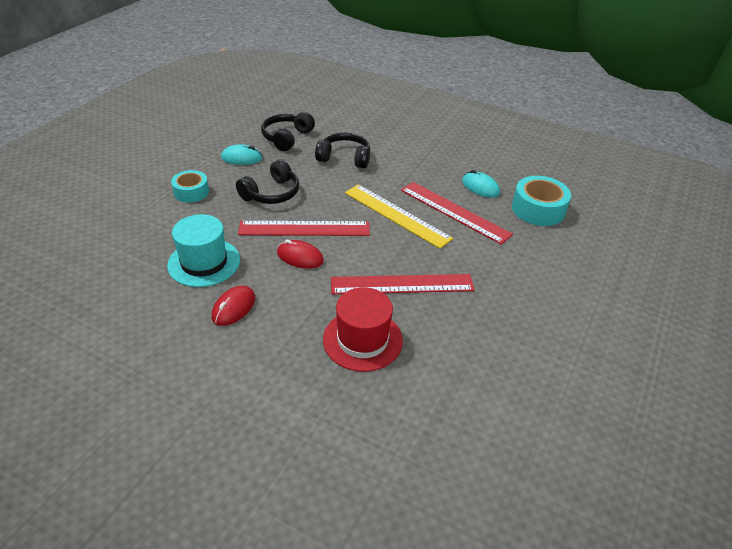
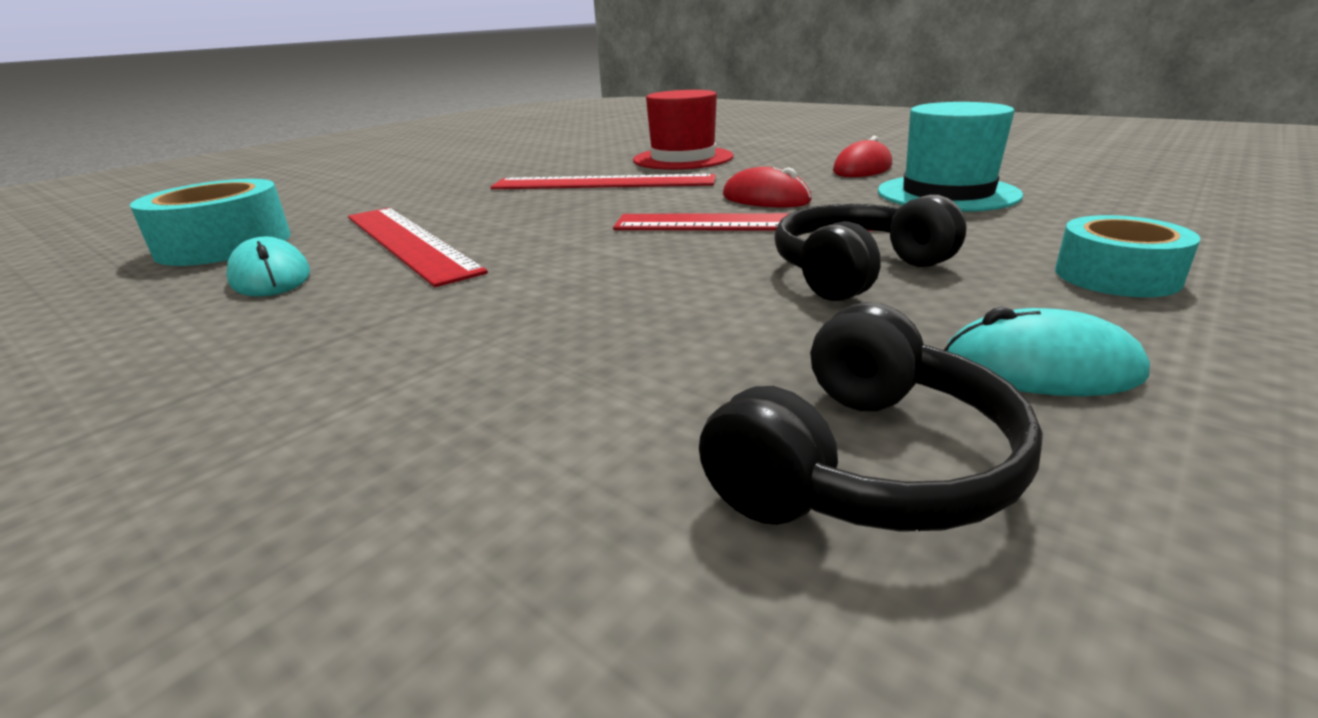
camera: 165 degrees left, 15 degrees down
(344, 158) = (597, 356): black headphones -> none
(396, 215) = (542, 238): yellow ruler -> none

